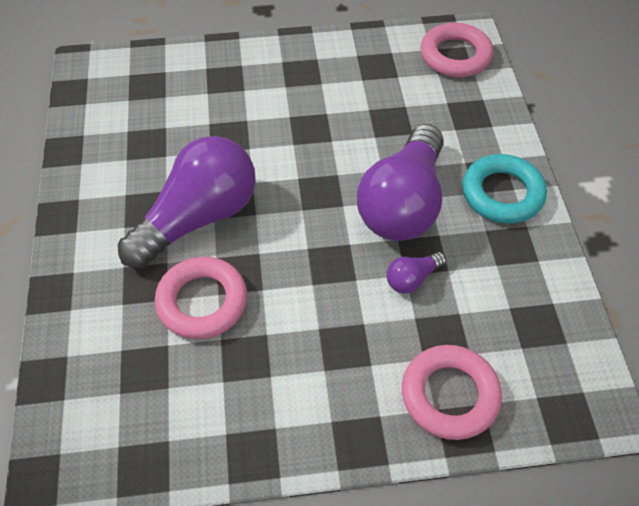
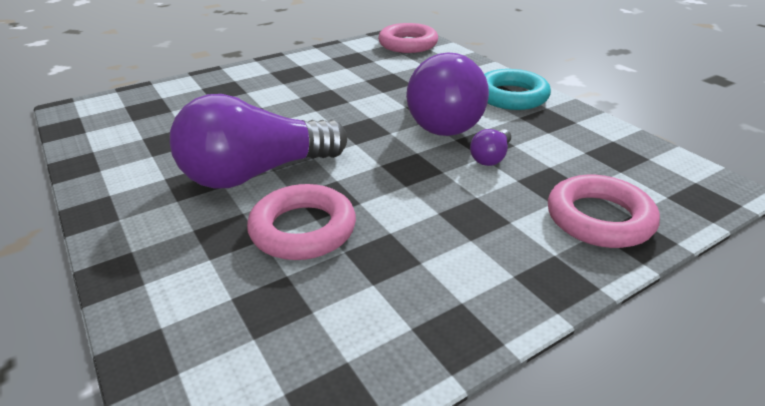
camera: 25 degrees left, 20 degrees down
(198, 218) = (256, 173): purple light bulb -> purple light bulb turned 135 degrees counterclockwise

